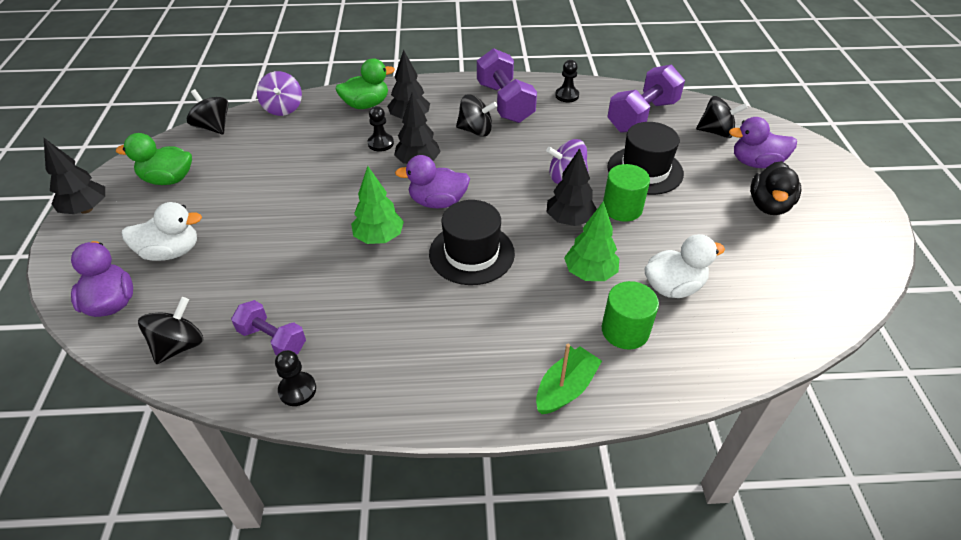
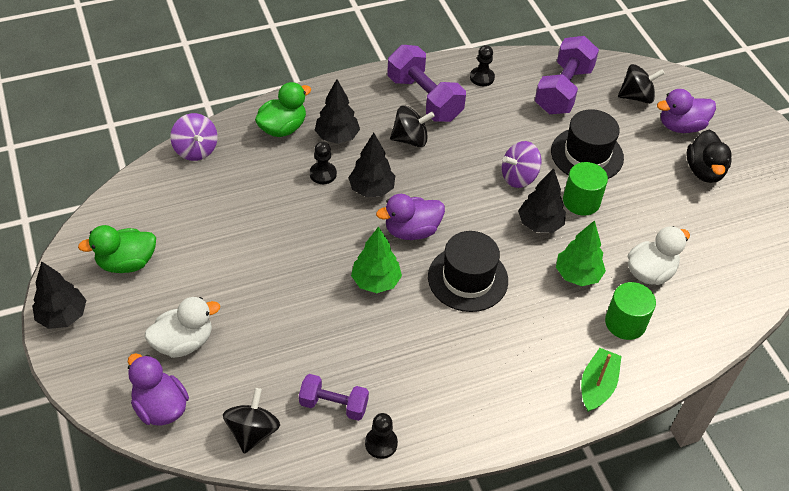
camera: 20 degrees left, 5 degrees up
(213, 127) = (134, 189): black spinning top -> none

